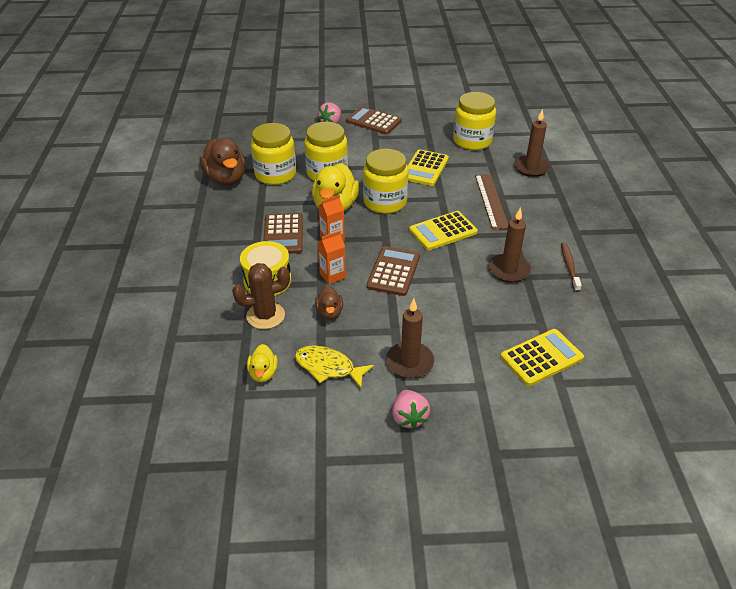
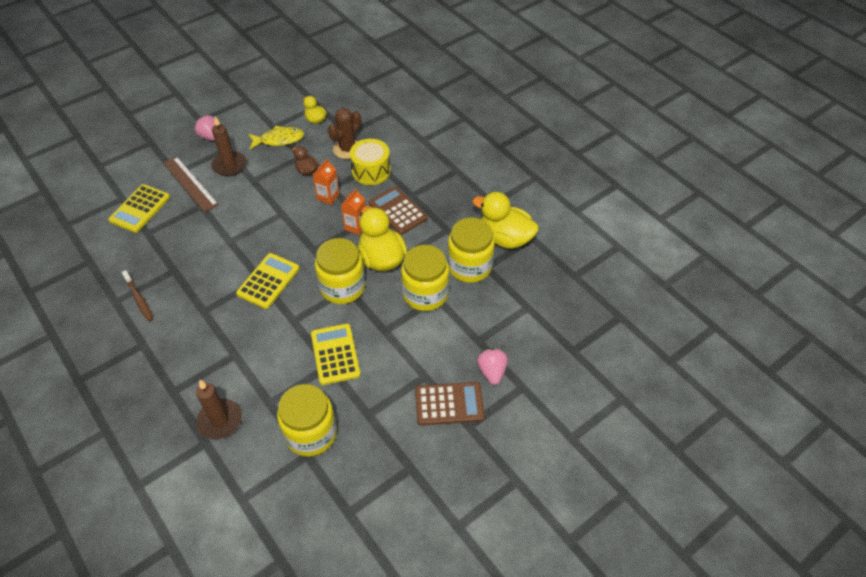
camera: 145 degrees right, 10 degrees up
(226, 179) = (505, 238): brown duck -> yellow duck
(393, 271) = (284, 222): brown calculator -> none
(491, 201) = (242, 343): brown ruler -> brown ruler (190, 183)
(508, 270) = (191, 269): brown candle -> none

